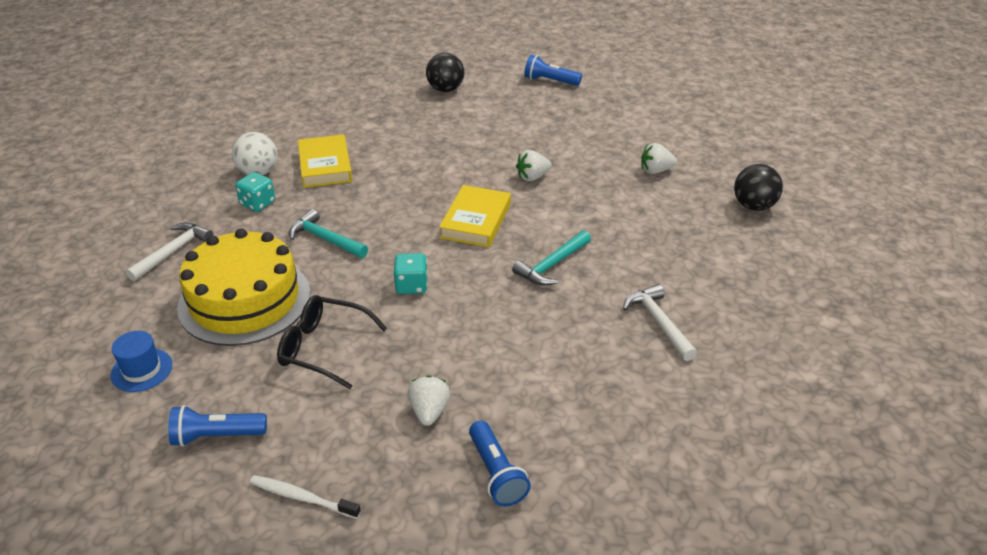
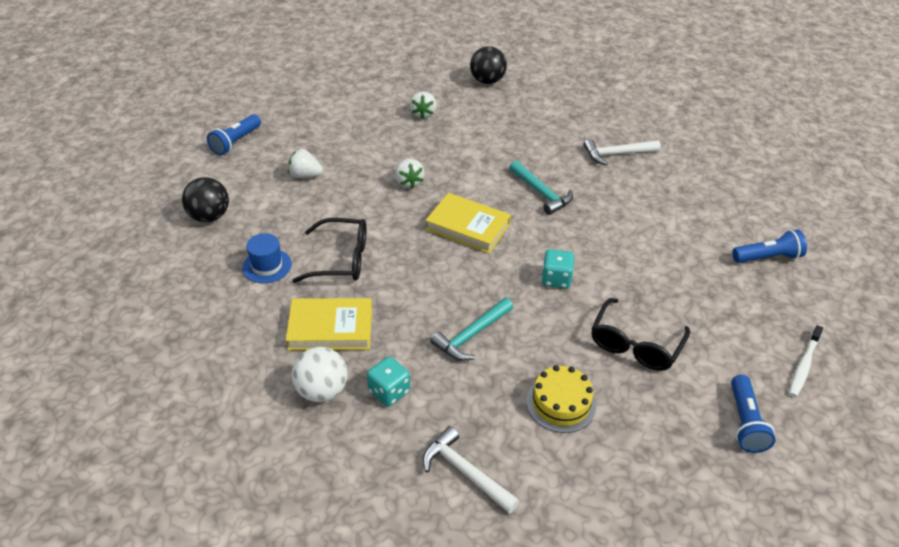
camera: 80 degrees left, 5 degrees up
(141, 370) = (661, 488): blue hat -> blue hat (267, 266)
(244, 300) = (561, 403): yellow cake -> yellow cake, size x0.52
(409, 158) = (342, 259): none -> black glasses
(429, 411) = (710, 284): white strawberry -> white strawberry (305, 175)

